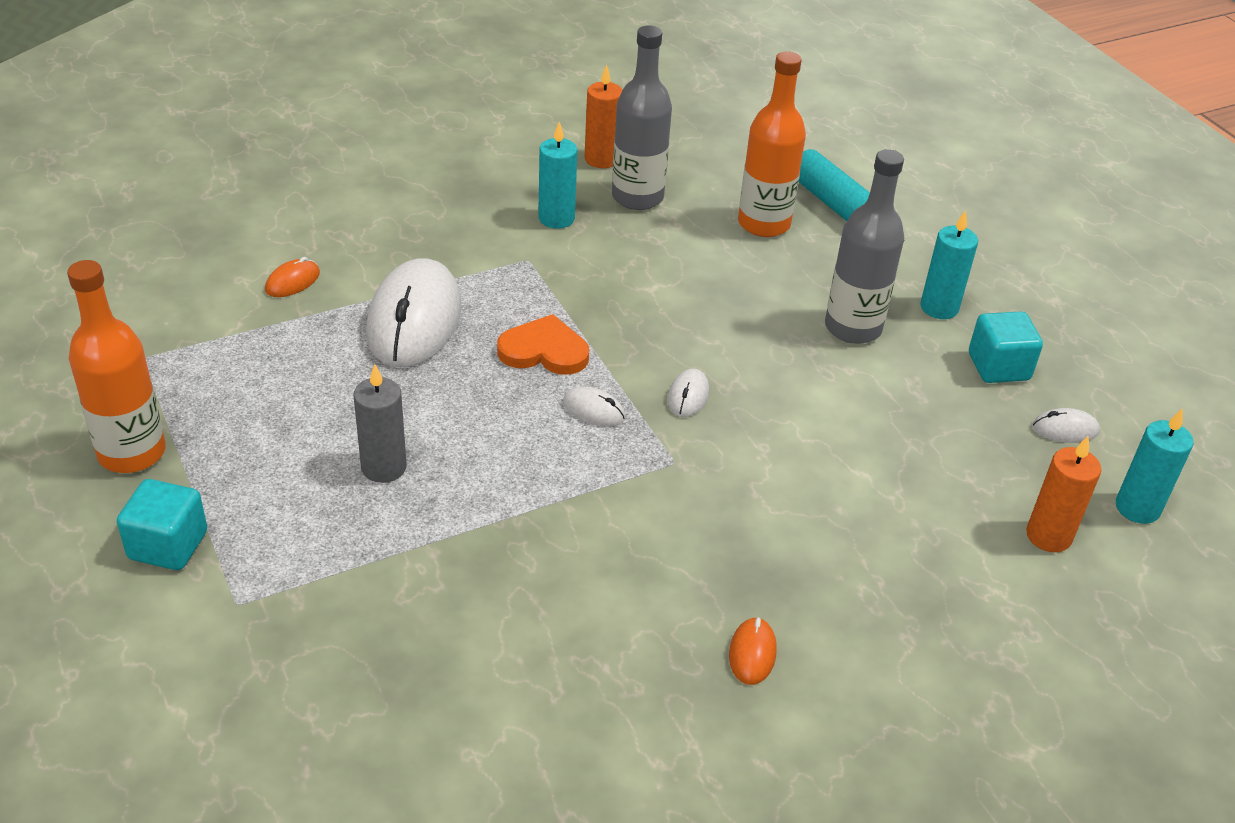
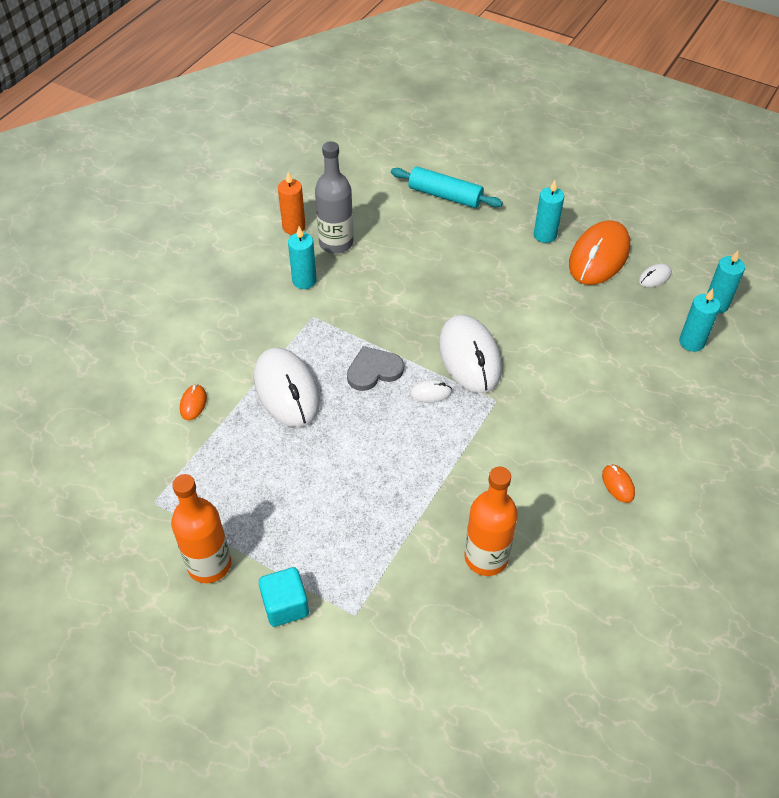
camera: 30 degrees left, 10 degrees up
(384, 467) = (355, 490): grey candle -> none
(544, 351) = (373, 370): orange heart -> grey heart
(688, 396) = (469, 357): white mouse -> white mouse, size x2.37
(763, 224) = (417, 226): orange bottle -> orange bottle (486, 557)
(853, 328) = (514, 270): grey bottle -> none
(998, 367) = (599, 257): turquoise cube -> orange mouse
(1048, 536) = (691, 342): orange candle -> turquoise candle

